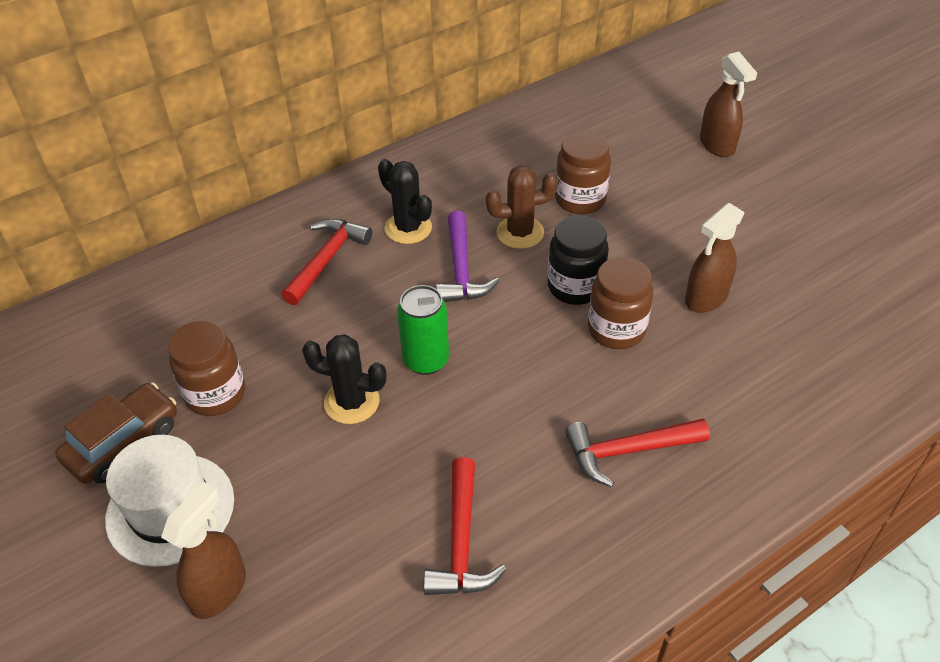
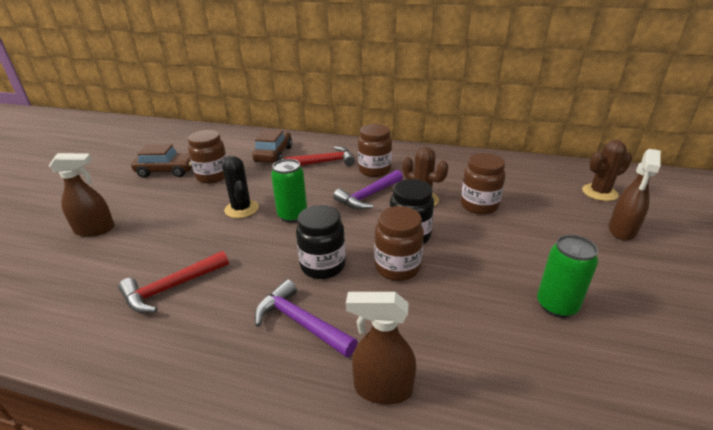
camera: 50 degrees right, 15 degrees down
(170, 509) = (137, 197): white hat -> none
(233, 297) = (274, 154): none -> brown car
(408, 228) = (374, 170): black cactus -> brown jar
(555, 386) = (323, 266): none -> black jar
(628, 451) = (301, 322): red hammer -> purple hammer
(652, 106) = (599, 192): none -> brown cactus
(705, 298) = (479, 293): brown spray bottle -> brown spray bottle (382, 388)
(764, 264) = (556, 305): none -> green can

